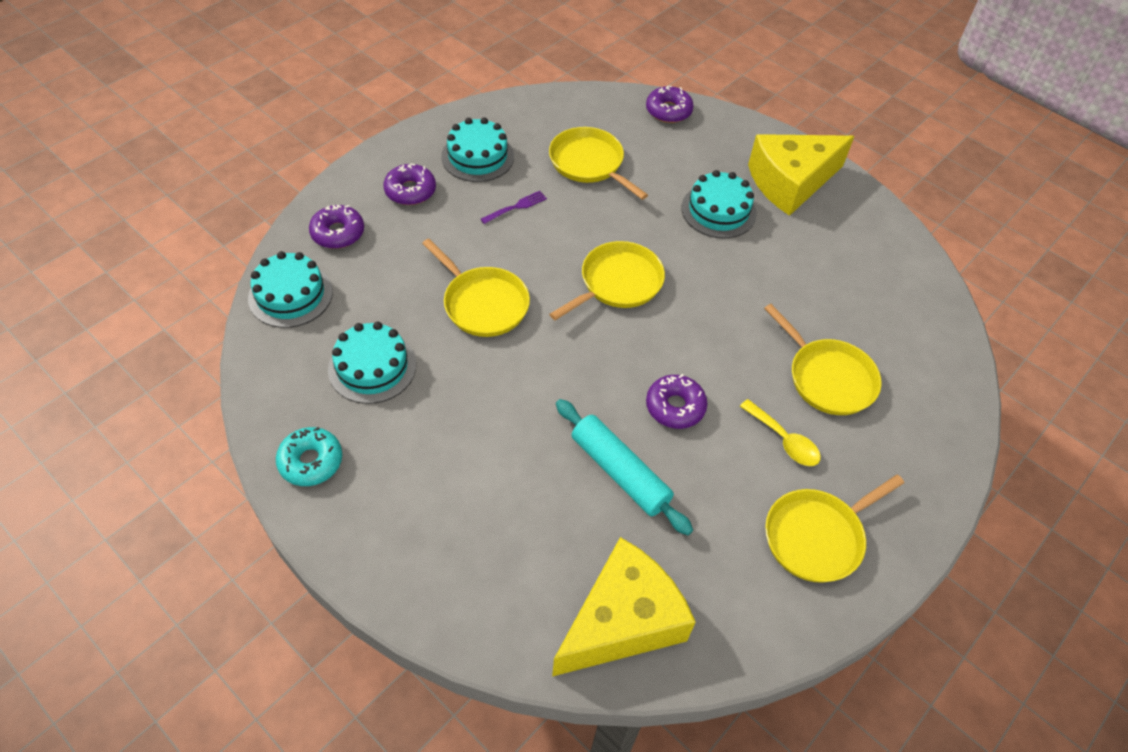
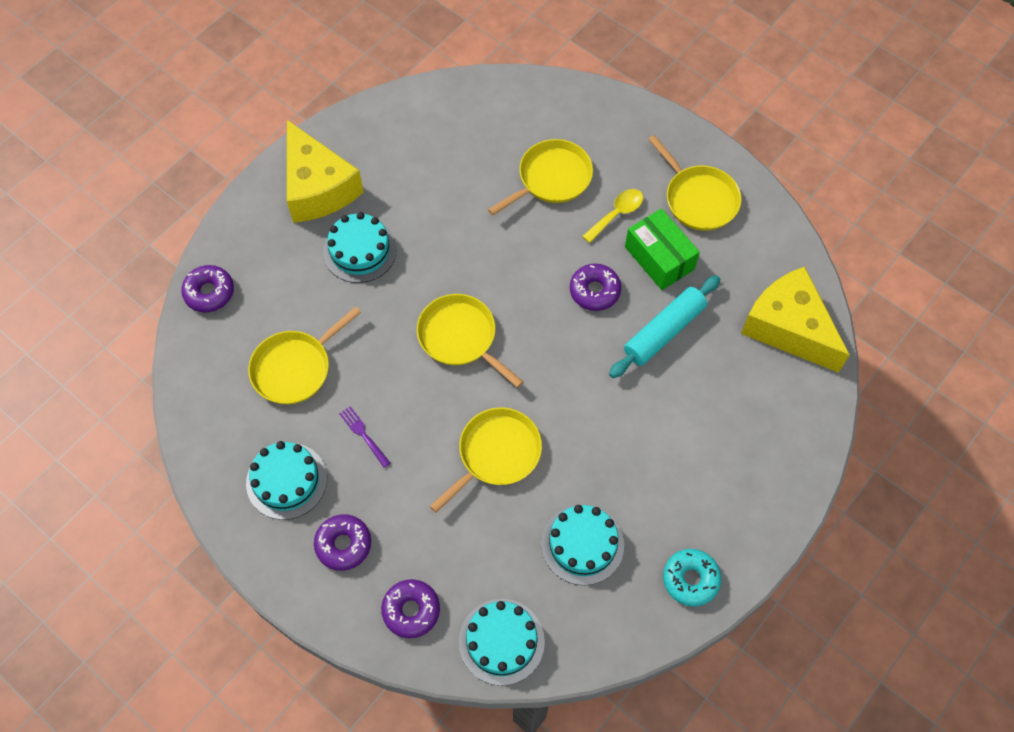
camera: 90 degrees left, 10 degrees up
(723, 479) = (659, 258): none -> green box

